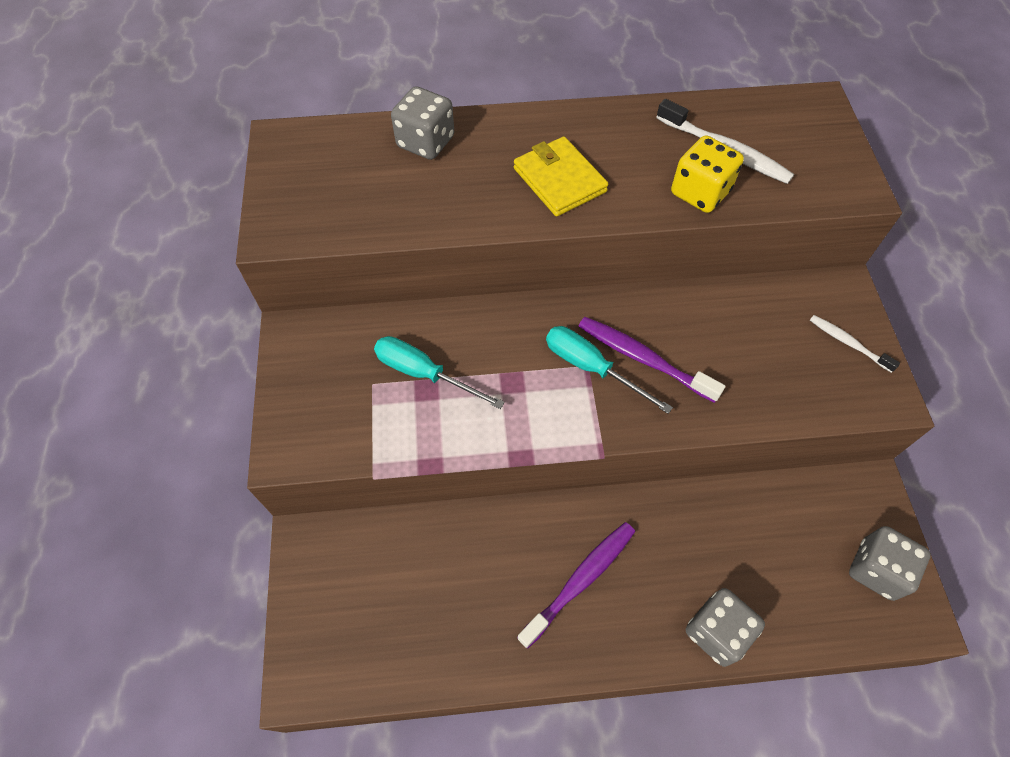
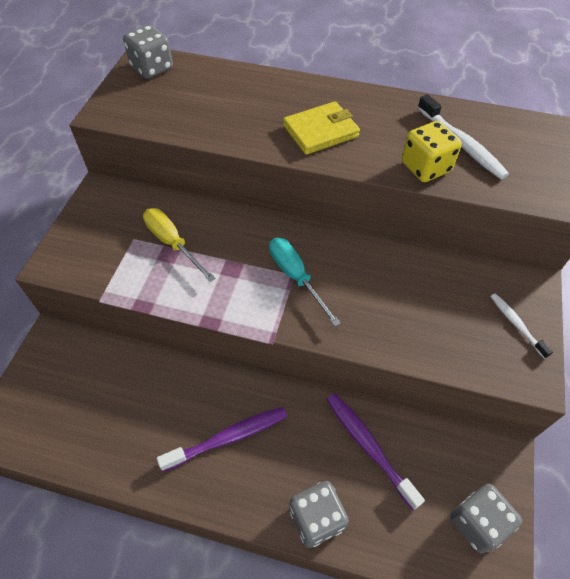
camera: 20 degrees right, 5 degrees down
(424, 373) = (172, 243): turquoise screwdriver -> yellow screwdriver
(425, 142) = (238, 83): grey dice -> grey dice (152, 68)
(559, 180) = (320, 131): yellow wallet -> yellow wallet turned 75 degrees clockwise
(643, 358) = (339, 283): purple toothbrush -> purple toothbrush (368, 446)

